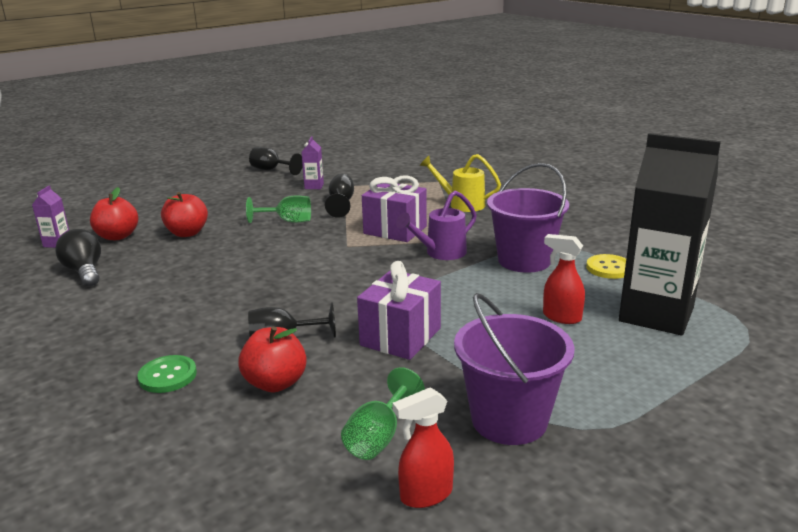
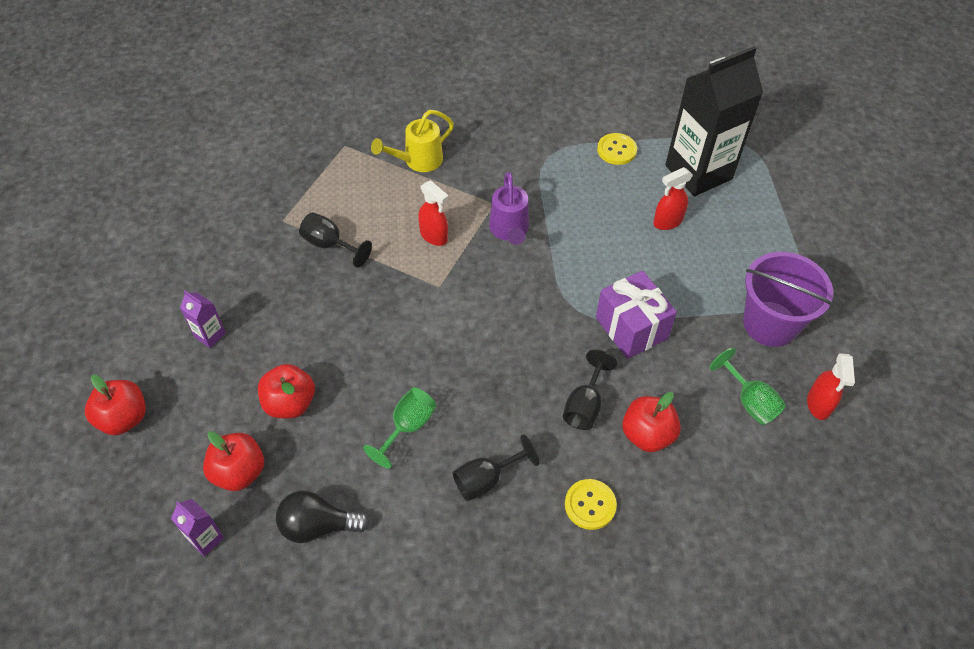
camera: 60 degrees left, 30 degrees up
(140, 197) = (124, 418): none -> red apple
(167, 376) = (590, 505): green button -> yellow button
(271, 170) = (162, 260): black goblet -> black goblet (486, 479)
(288, 221) = (337, 306): green goblet -> green goblet (407, 427)
(314, 186) = (257, 245): purple carton -> purple carton (210, 335)
(395, 230) = (434, 236): purple gift -> red spray bottle
(524, 260) = (565, 188): purple bucket -> none

